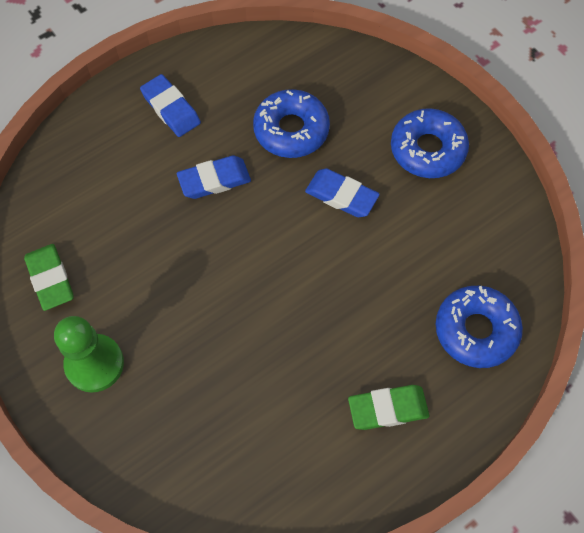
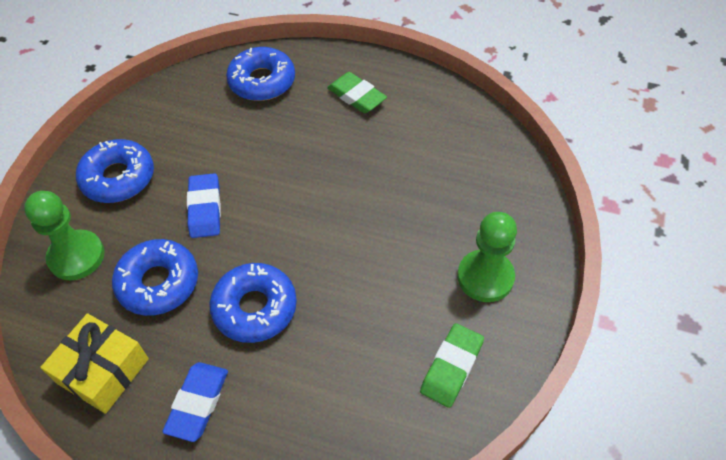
camera: 125 degrees left, 10 degrees down
(214, 180) = (255, 308): blue eraser -> blue donut
(244, 67) = (103, 370): none -> yellow gift
(361, 89) = (76, 256): none -> green pawn

